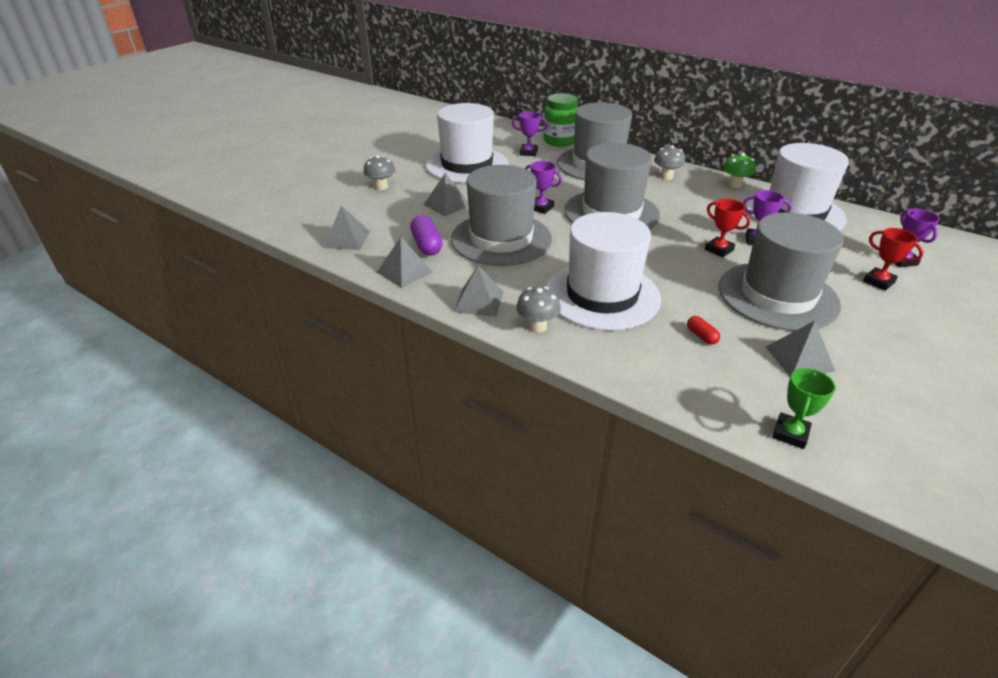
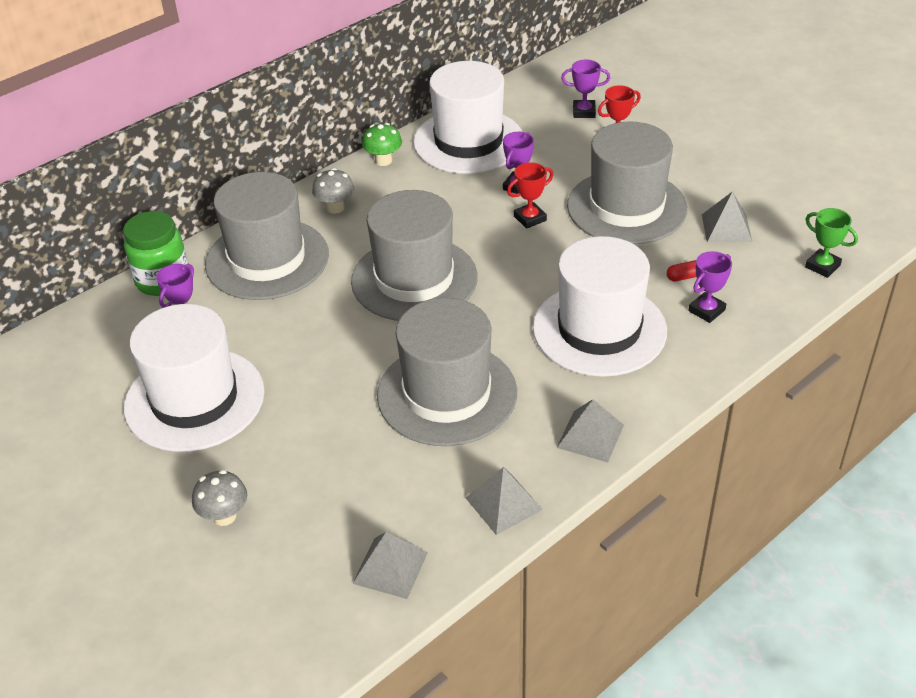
camera: 75 degrees left, 5 degrees up
(426, 245) = (439, 473): purple capsule -> none
(447, 205) = (324, 439): grey pyramid -> none
(537, 326) = (649, 393): grey mushroom -> none
(541, 208) = (374, 340): purple trophy -> purple trophy (706, 310)

